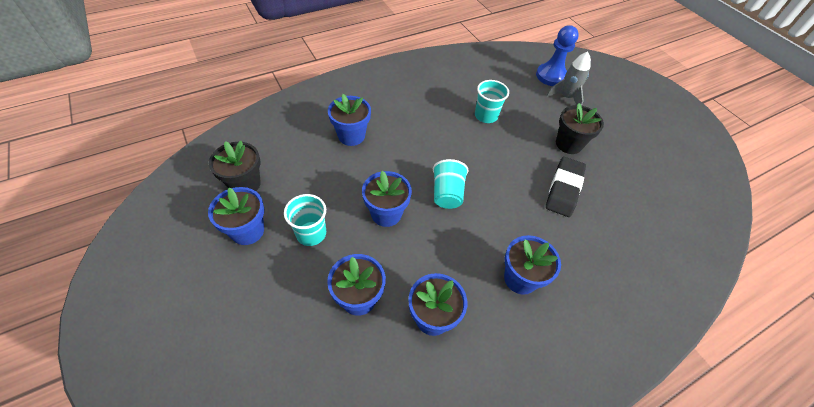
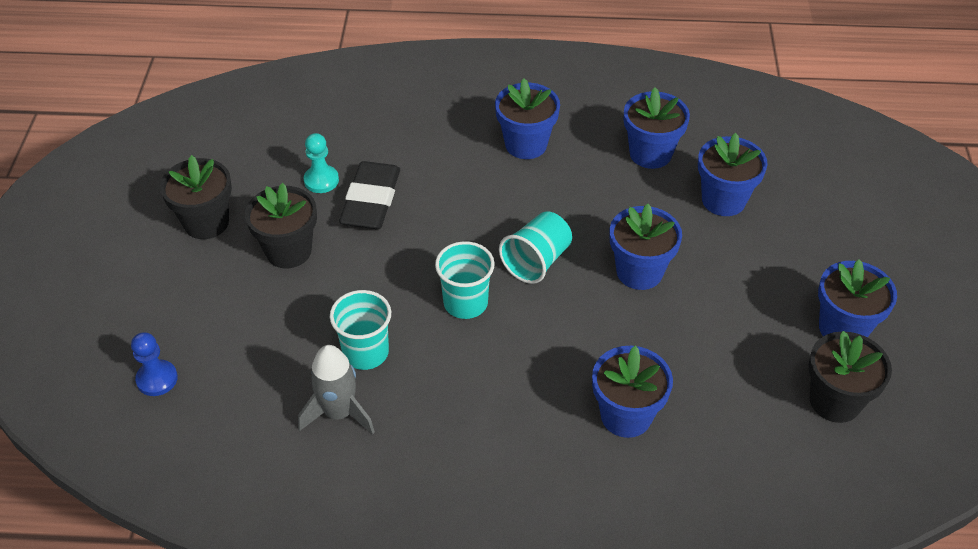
camera: 145 degrees left, 5 degrees down
(311, 233) = (754, 289): turquoise cup -> turquoise cup (465, 303)
(551, 76) = (157, 379): blue pawn -> blue pawn, size x0.60
(564, 189) = (371, 201): black eraser -> black eraser turned 45 degrees counterclockwise
(566, 97) = (189, 325): grey rocket -> grey rocket (339, 413)
(601, 189) = (321, 180): none -> turquoise pawn
(620, 141) = (206, 222): none -> black flower pot

